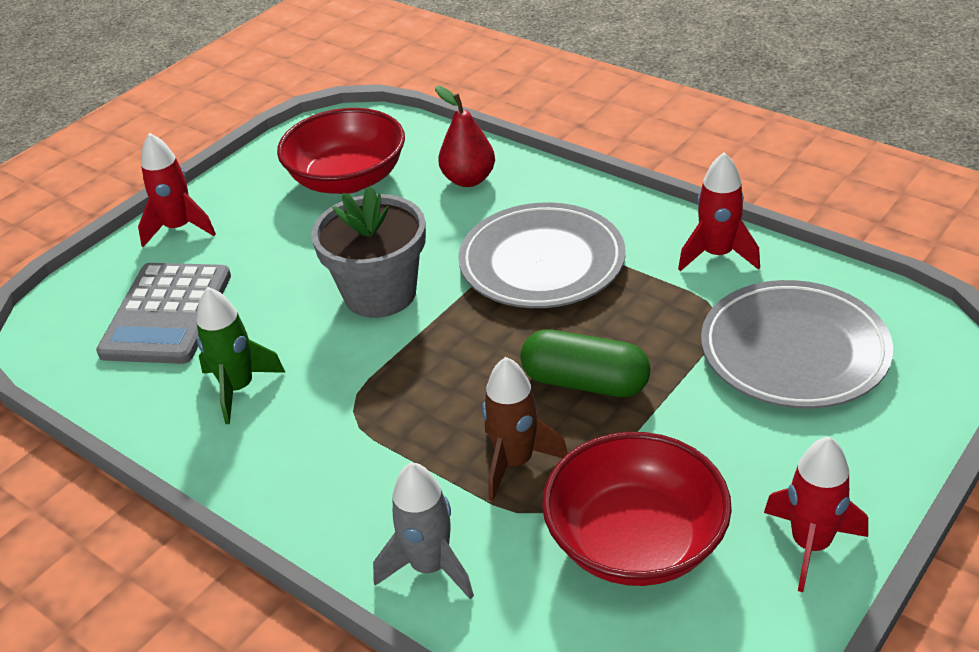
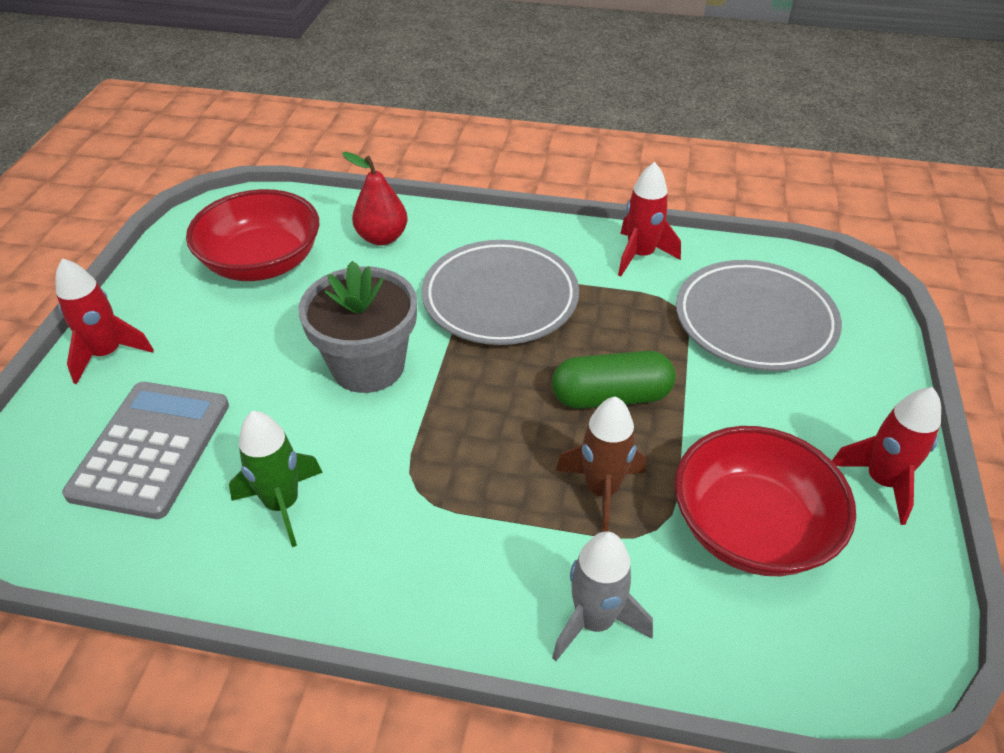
camera: 30 degrees left, 5 degrees up
(167, 314) = (151, 449): grey calculator -> grey calculator turned 150 degrees counterclockwise

